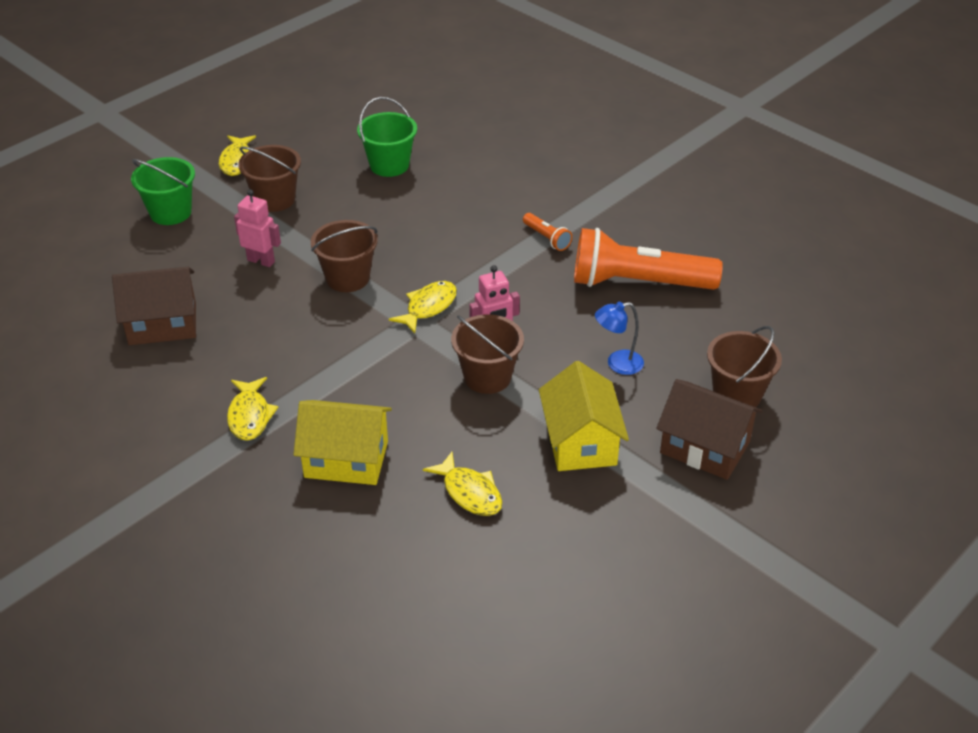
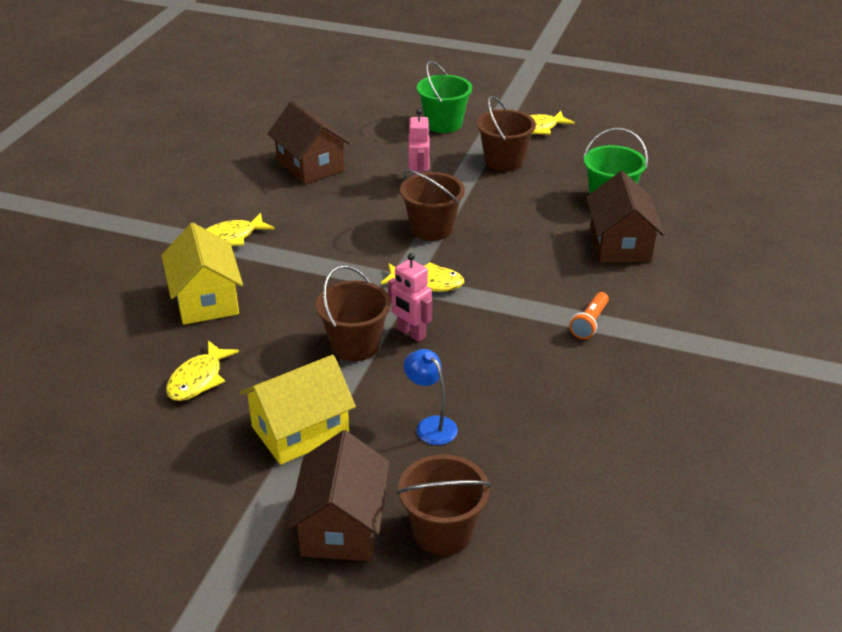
camera: 65 degrees right, 5 degrees down
(456, 184) = (620, 244): none -> brown house
(638, 283) = (572, 406): orange flashlight -> none

